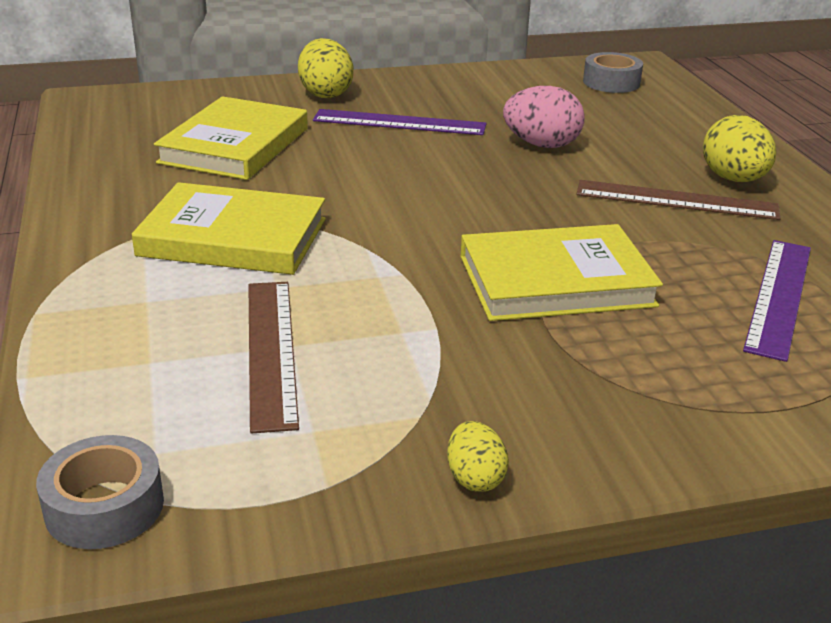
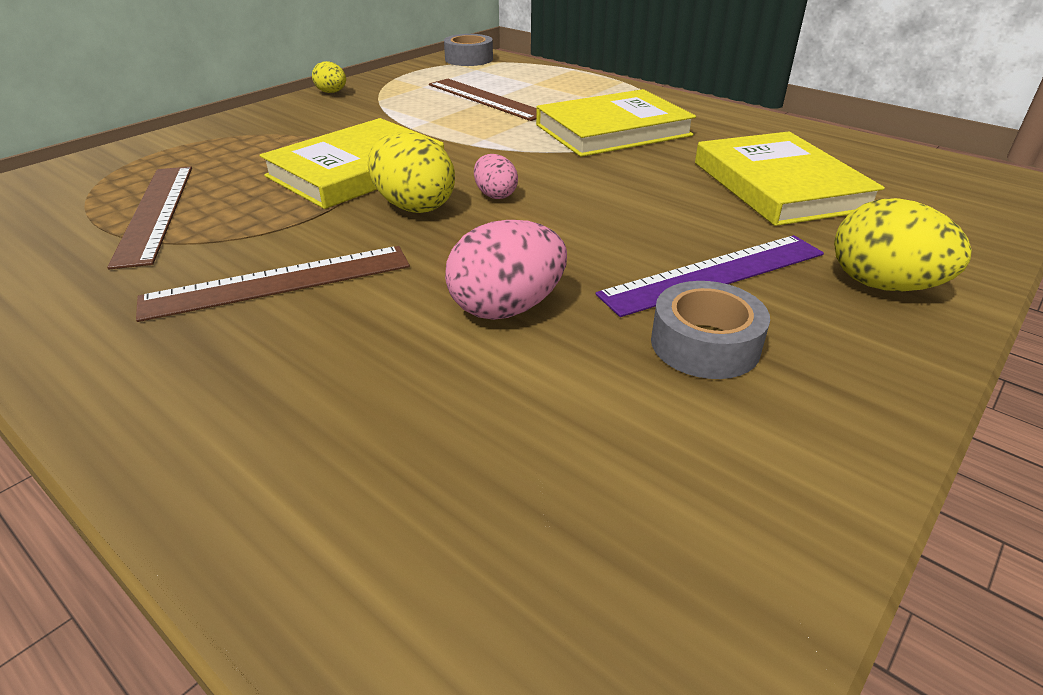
camera: 145 degrees right, 5 degrees up
(456, 210) = (495, 195): none -> pink egg
(611, 82) = (565, 595): grey tape -> grey tape (705, 344)
(733, 179) = (202, 349): yellow egg -> yellow egg (414, 206)
(779, 296) = (155, 212): purple ruler -> brown ruler

